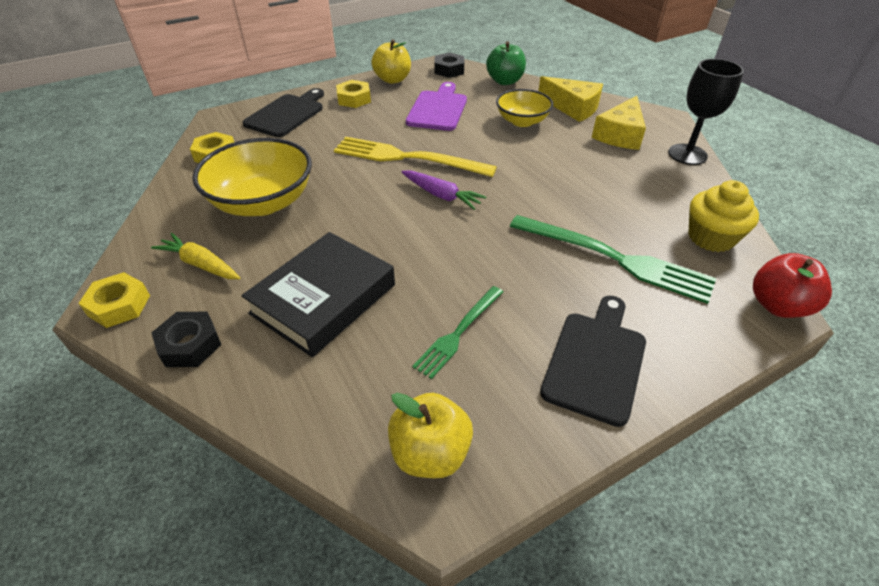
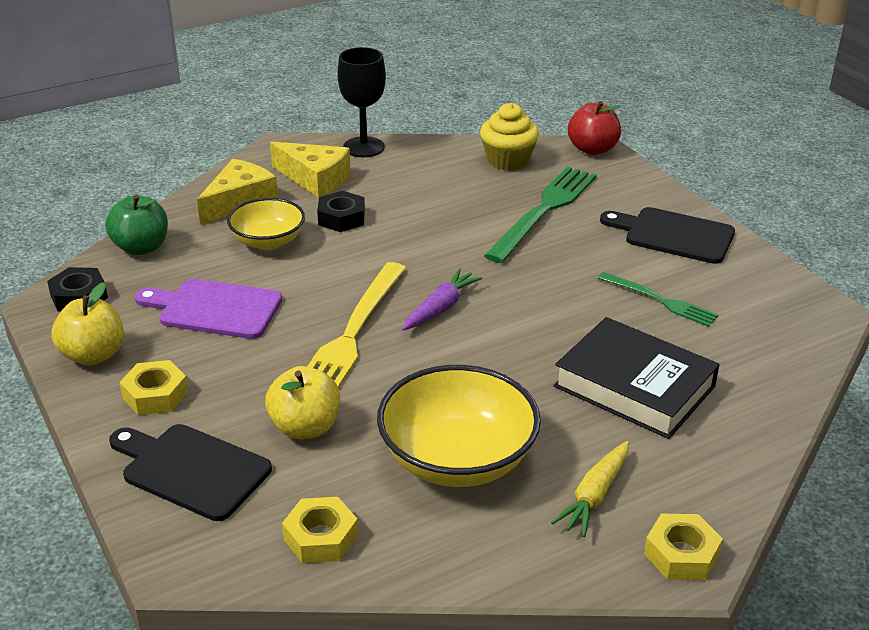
camera: 90 degrees left, 10 degrees down
(190, 345) = (724, 476): black nut -> black nut (341, 218)
(430, 453) = (789, 317): yellow apple -> yellow apple (305, 427)

